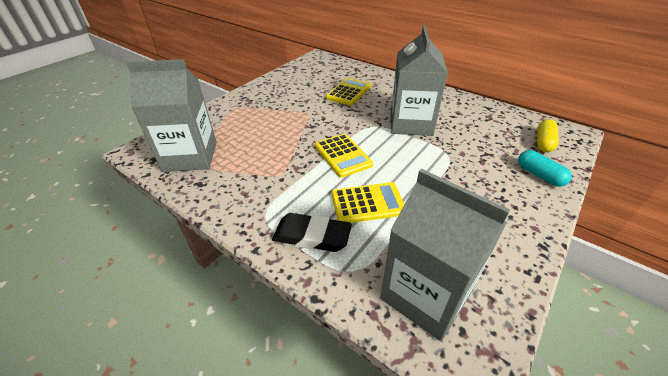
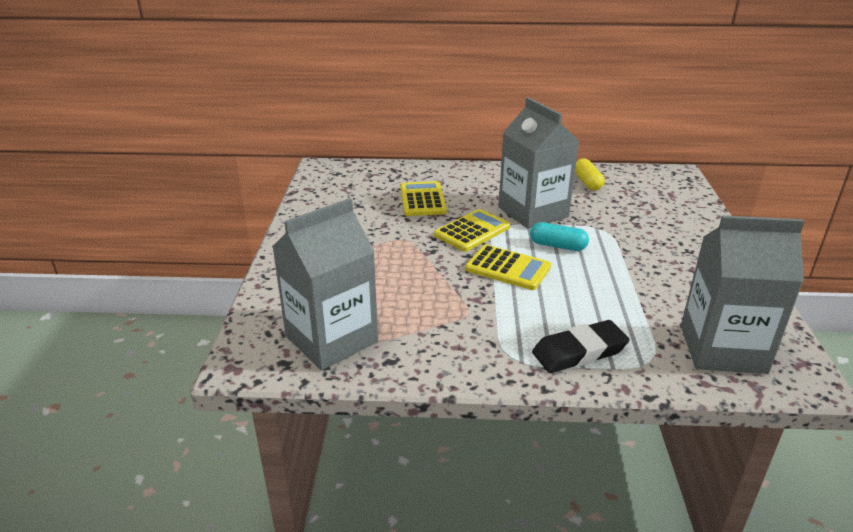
camera: 35 degrees left, 10 degrees down
(367, 203) = (590, 302): yellow calculator -> yellow calculator (472, 231)
(539, 175) = (693, 220): turquoise capsule -> turquoise capsule (557, 246)
(543, 142) = (665, 190): yellow capsule -> yellow capsule (587, 182)

